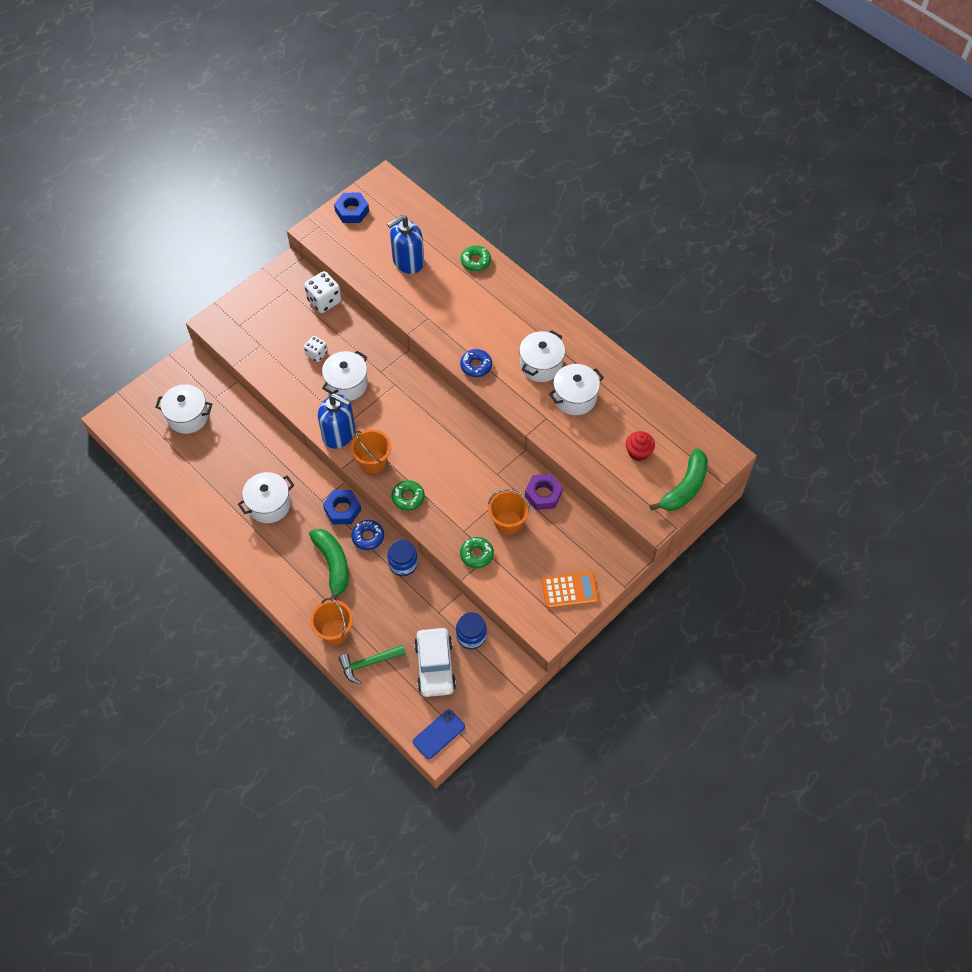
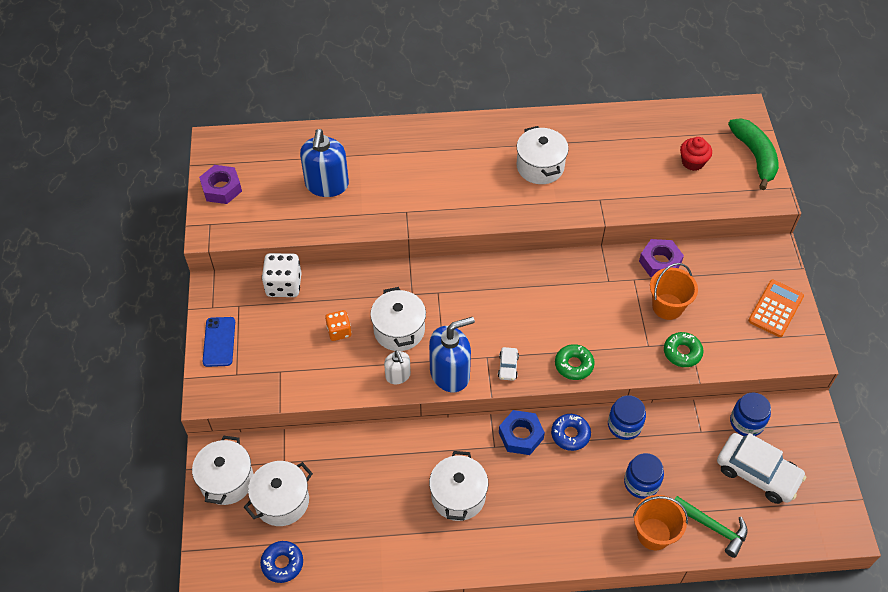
camera: 50 degrees left, 5 degrees down
(312, 407) = (398, 376): none -> white soap dispenser
(316, 354) = (339, 331): white dice -> orange dice
(333, 565) = (577, 485): green banana -> none
(352, 211) = (221, 188): blue nut -> purple nut
(367, 601) = (641, 483): none -> blue jar
(369, 663) = (712, 527): green hammer -> green hammer turned 75 degrees counterclockwise
(373, 462) = (508, 367): orange bucket -> white car
(438, 734) = (833, 518): blue phone -> blue phone (219, 342)
(475, 261) = (381, 138): green donut -> none
(476, 366) = (495, 211): blue donut -> blue donut (282, 563)
(575, 398) = (597, 167): white pot -> white pot (227, 480)

